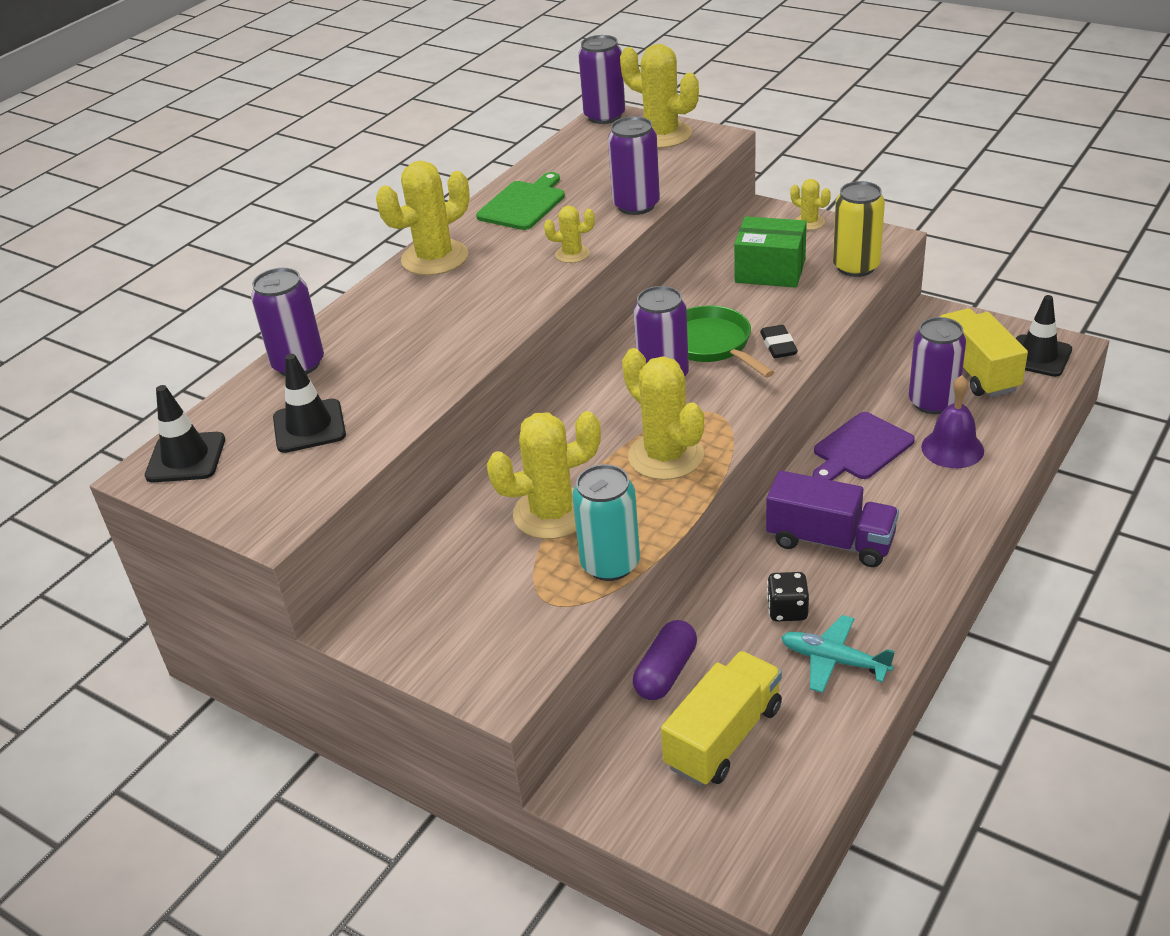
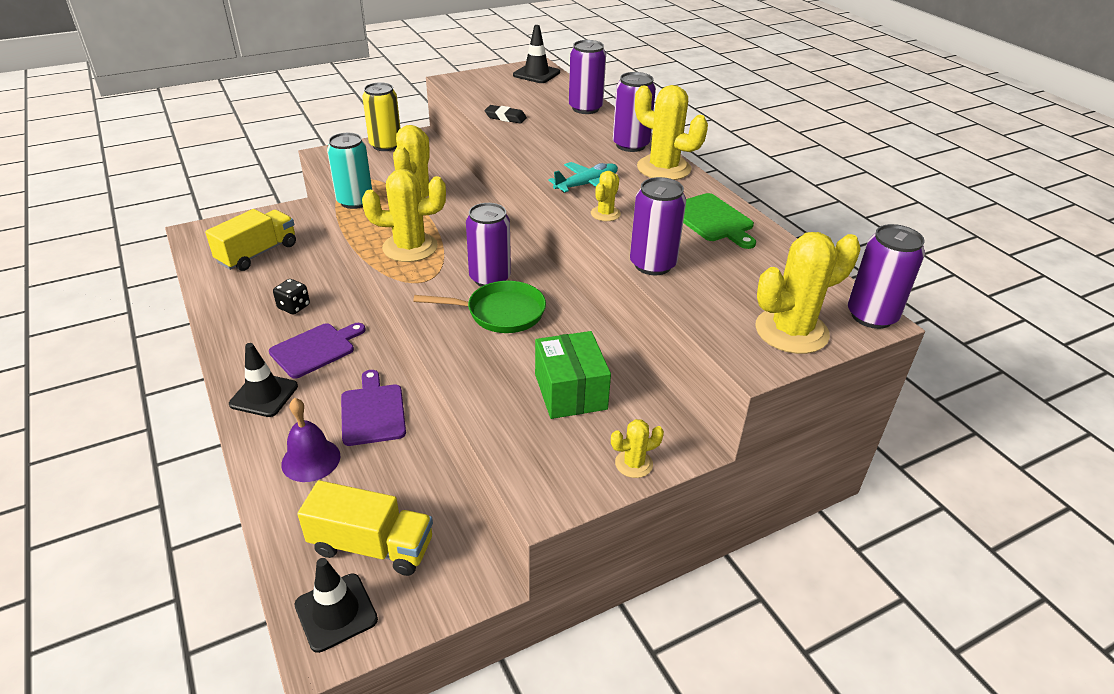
camera: 115 degrees right, 0 degrees up
(309, 426) = (520, 100): black traffic cone -> black traffic cone (264, 395)
(434, 258) = (663, 168): yellow cactus -> yellow cactus turned 45 degrees counterclockwise
(666, 672) = (316, 254): purple capsule -> none
(724, 737) = (258, 253): yellow truck -> yellow truck turned 120 degrees counterclockwise
(770, 271) = (570, 391): green box -> green box turned 60 degrees counterclockwise
(778, 345) = (460, 341): black eraser -> black eraser (505, 117)
(830, 541) = (315, 349): purple truck -> purple cutting board
(834, 661) = (242, 305): turquoise plane -> turquoise plane (586, 184)
(856, 267) = (519, 447): yellow can -> yellow can (385, 145)
(932, 402) = (369, 486): purple can -> purple can (630, 145)

